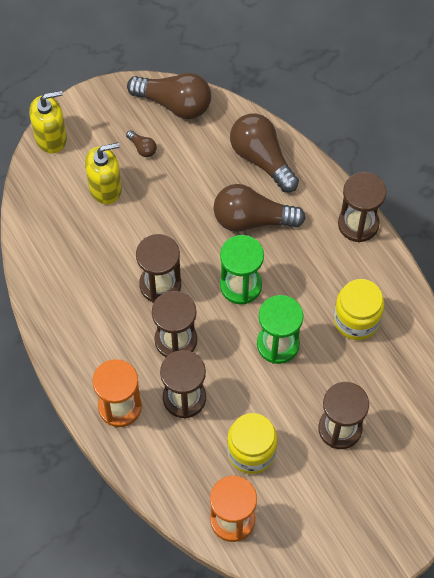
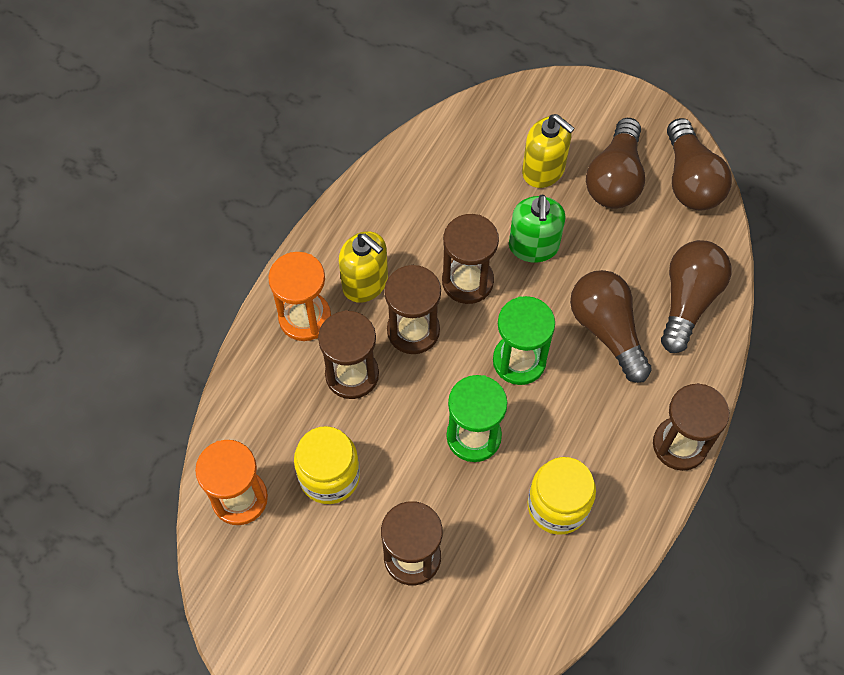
camera: 60 degrees right, 0 degrees up
(51, 137) = (565, 91): yellow soap dispenser -> yellow soap dispenser (365, 283)
(142, 148) = (615, 179): brown light bulb -> brown light bulb, size x2.32
(160, 228) = (533, 246): none -> green soap dispenser

